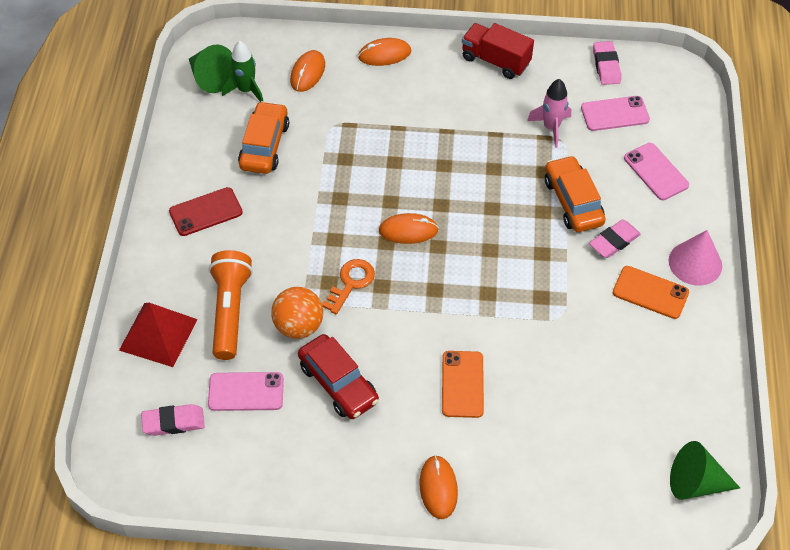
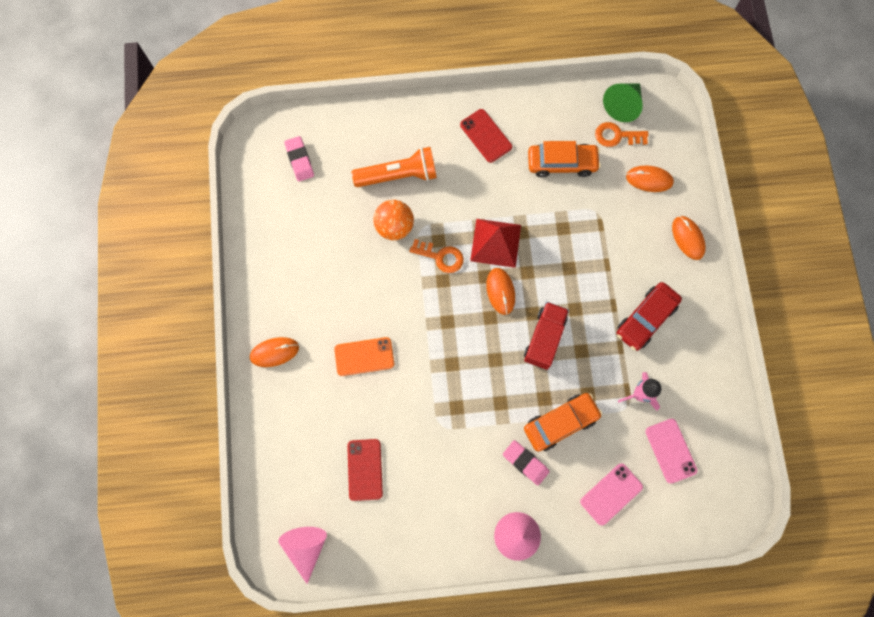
camera: 80 degrees right, 20 degrees up
(158, 334) = (369, 131): red pyramid -> red pyramid (495, 243)
(246, 90) = (617, 136): green rocket -> orange key
(246, 392) = (332, 202): pink phone -> none
(338, 383) = (349, 265): red car -> red car (645, 319)
(495, 61) = (706, 335): red truck -> red truck (544, 339)
(605, 404) = (365, 469): none -> red phone
(606, 66) = (728, 437): pink eraser -> none
(650, 292) = (478, 498): orange phone -> none
(695, 483) = (306, 547): green cone -> pink cone

